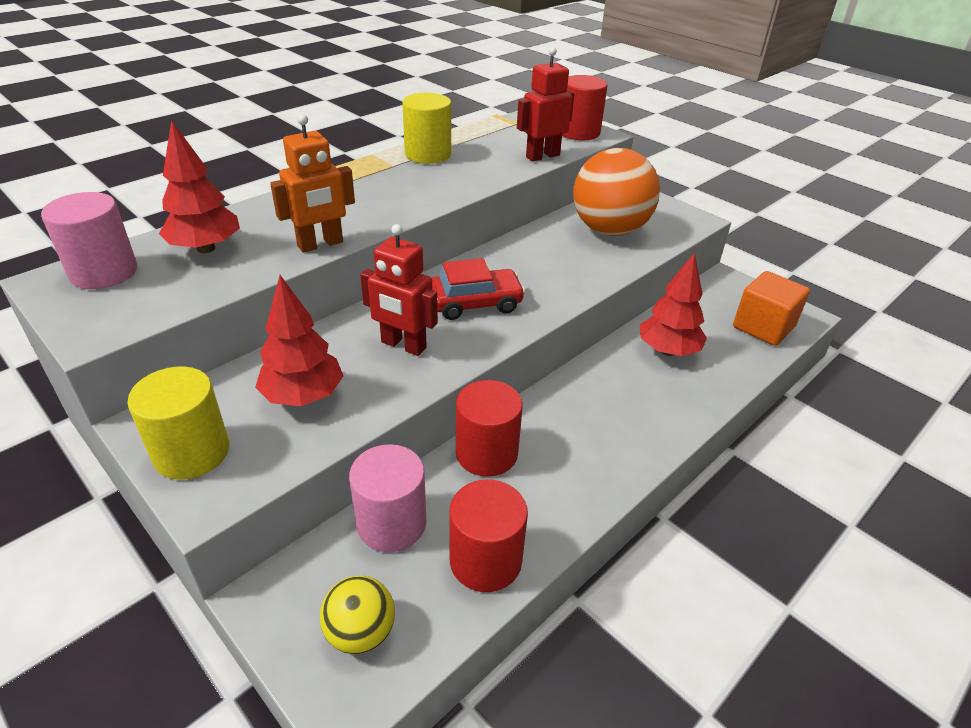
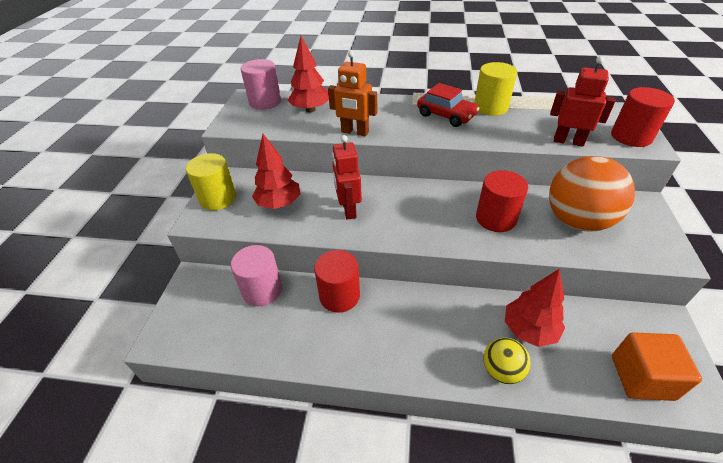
camera: 55 degrees right, 5 degrees up
(360, 632) = (196, 321): yellow ball -> yellow ball (501, 370)
(475, 303) = (415, 211): red car -> red car (446, 115)
(485, 560) = (268, 341): red cylinder -> red cylinder (496, 218)

